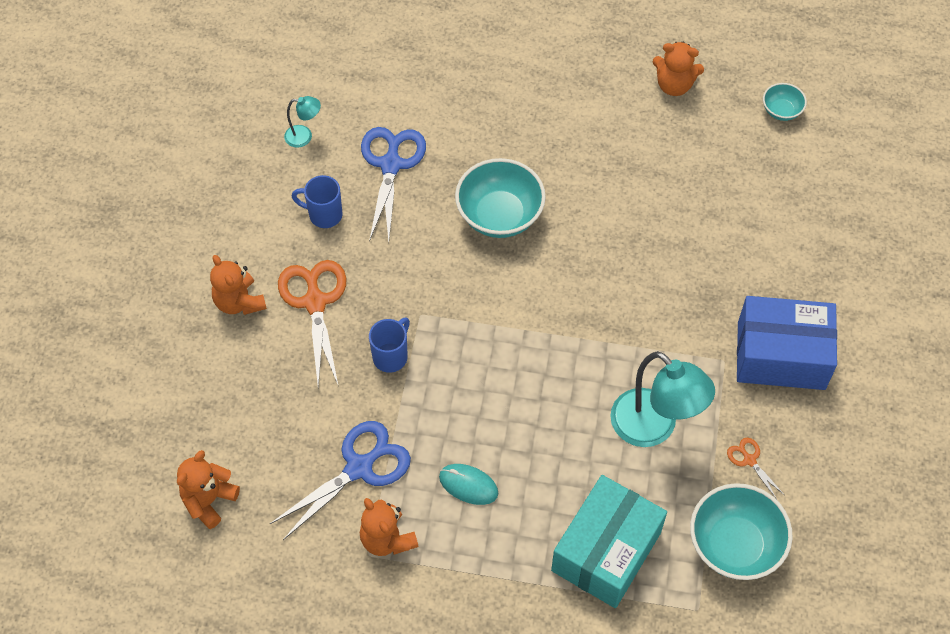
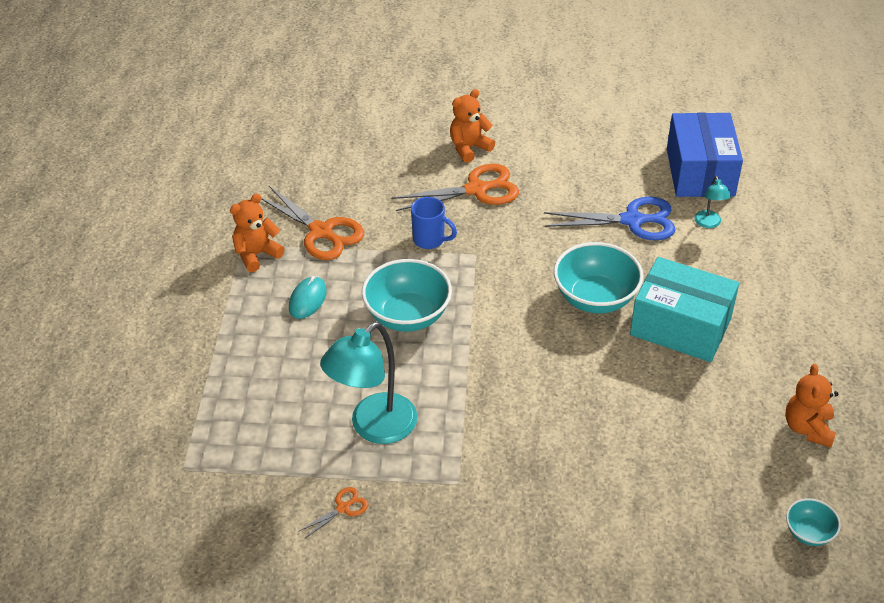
camera: 85 degrees right, 15 degrees down
(209, 500) = (289, 154): orange teddy bear -> none
(304, 136) = (647, 164): turquoise lamp -> turquoise lamp (709, 223)
(324, 215) = (567, 185): blue mug -> none
(359, 468) = (321, 232): blue scissors -> orange scissors
(606, 551) = (244, 397): turquoise box -> turquoise box (680, 326)
(734, 545) = (249, 497): turquoise bowl -> turquoise bowl (407, 316)
(781, 355) = (471, 535): blue box -> blue box (700, 172)

